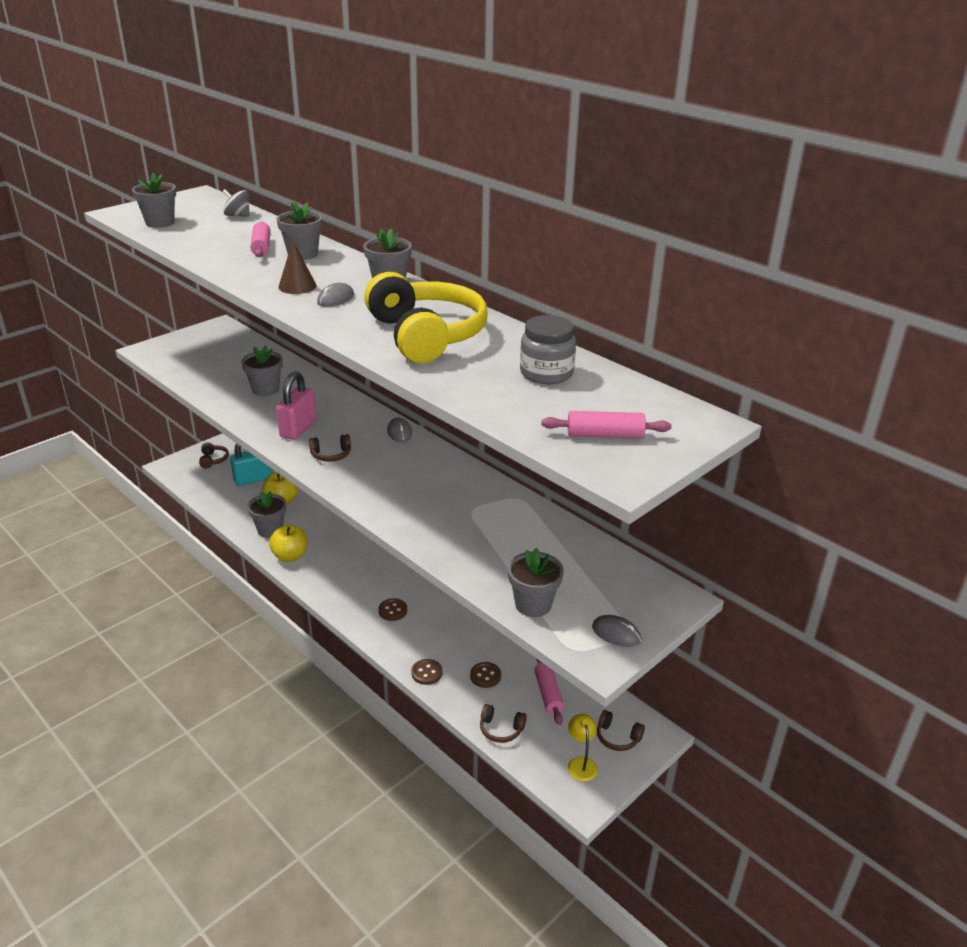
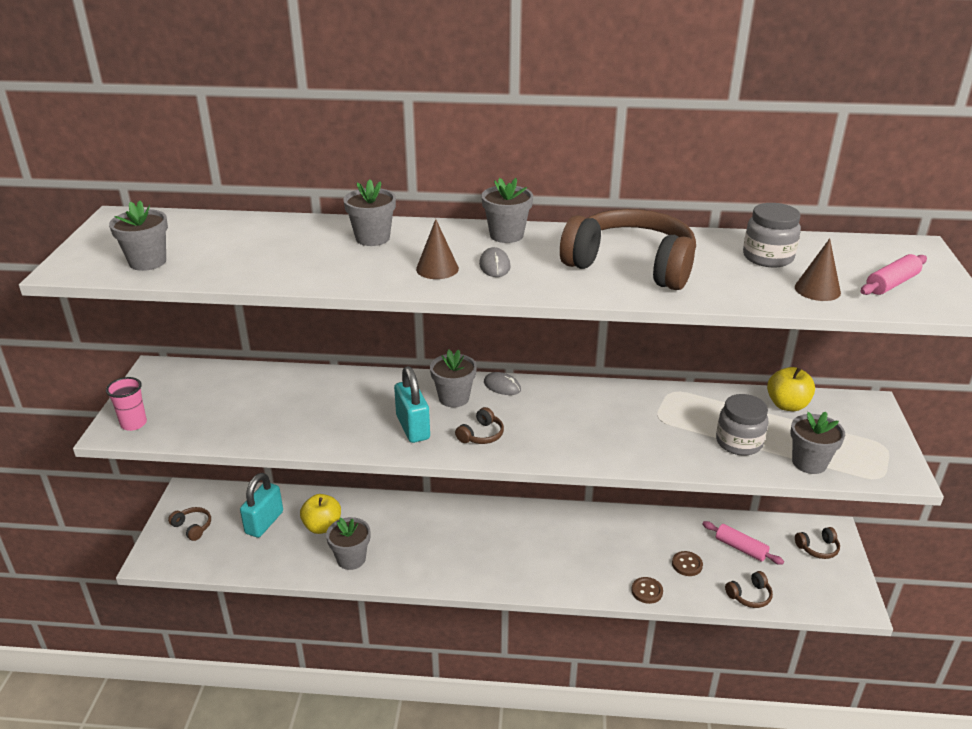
camera: 40 degrees left, 0 degrees up
(160, 351) = (133, 424): none -> pink cup
(237, 215) = (218, 225): grey spinning top -> none
(261, 247) = (317, 246): pink rolling pin -> none
(265, 389) = (318, 408): grey flower pot -> grey flower pot (454, 398)
(290, 556) = (404, 570): yellow apple -> yellow apple (787, 405)
(298, 429) = (413, 427): pink padlock -> turquoise padlock
(393, 610) = (554, 560): brown button -> none
(426, 335) = (631, 265): yellow headphones -> brown headphones
(503, 559) = (739, 442): none -> grey jar
(527, 410) = (817, 289): none -> brown cone
(581, 763) = (823, 582): yellow lamp -> none
(616, 633) = (881, 450): grey mouse -> none

